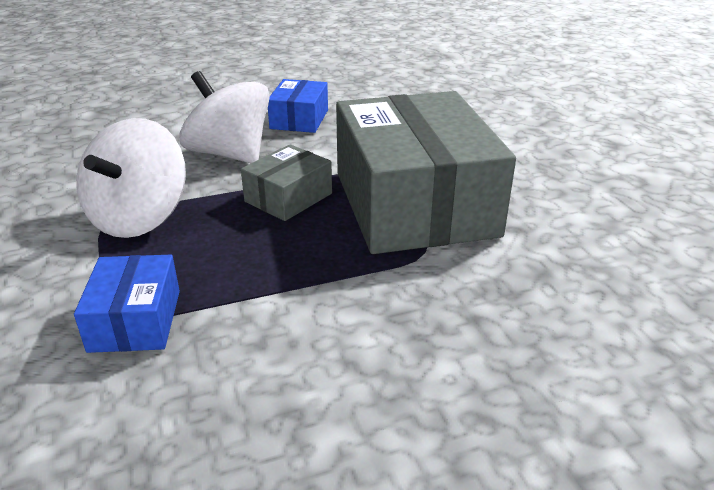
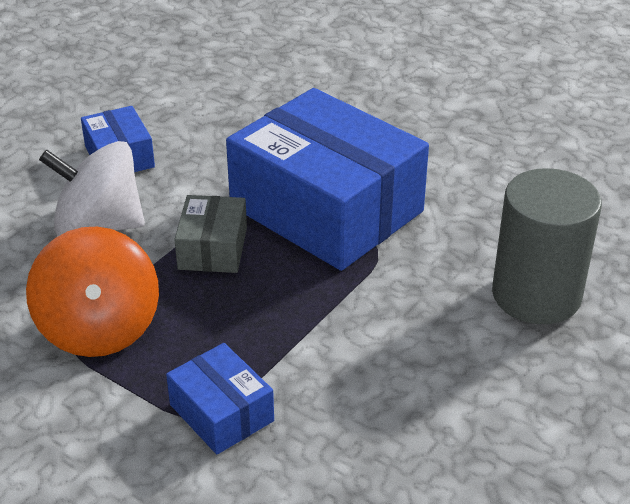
camera: 35 degrees left, 5 degrees up
(139, 217) = (99, 328): white spinning top -> orange spinning top
(414, 204) = (326, 209): grey box -> blue box
(551, 360) = (536, 295): none -> grey cylinder

